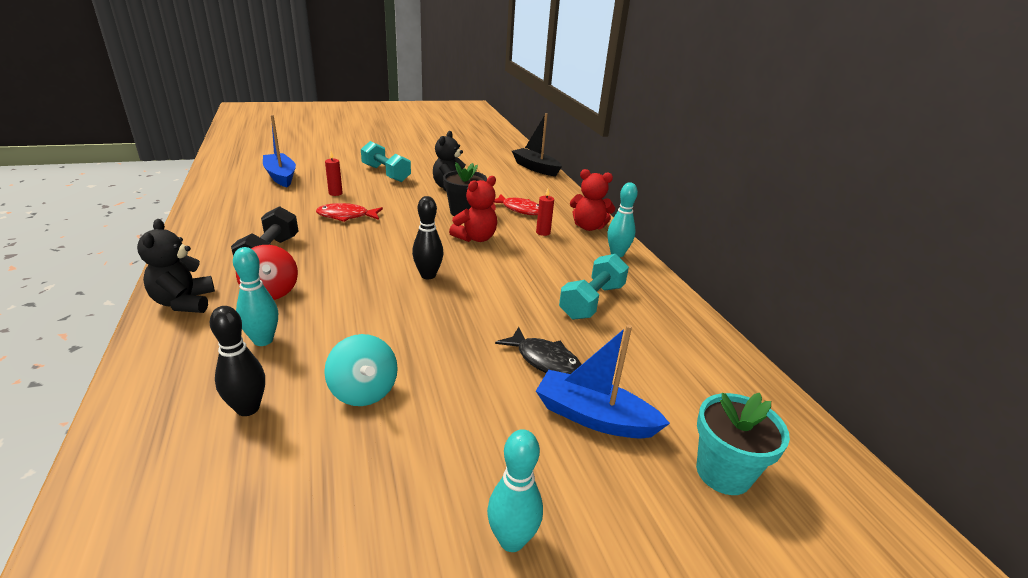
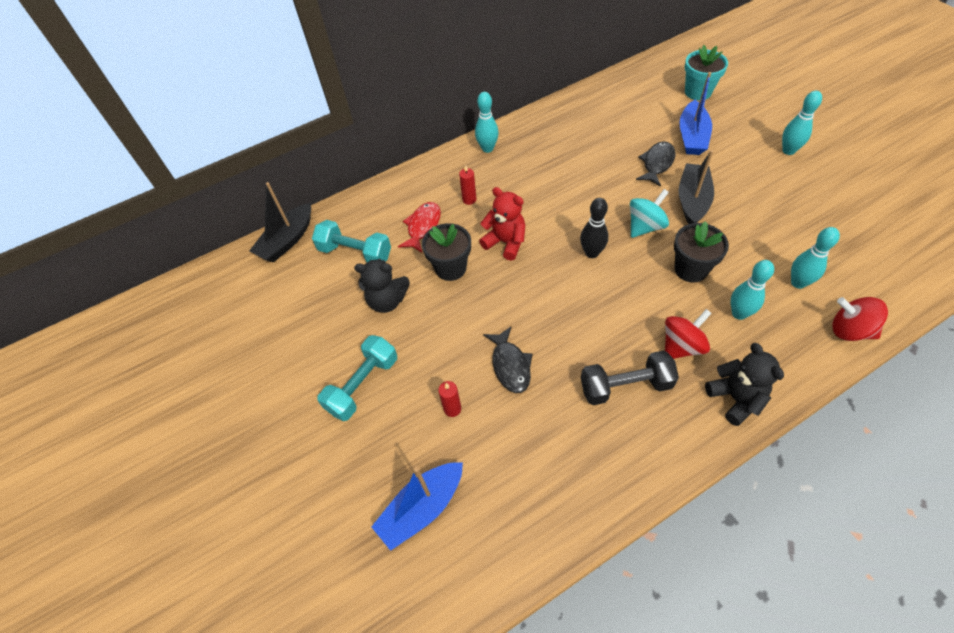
camera: 95 degrees left, 25 degrees up
(135, 422) = (849, 330): none -> red spinning top
(184, 302) = (735, 398): black teddy bear -> black teddy bear turned 90 degrees counterclockwise
(248, 408) = (798, 283): black bowling pin -> turquoise bowling pin
(346, 216) = (510, 365): red fish -> black fish
(352, 328) = (691, 269): none -> black flower pot
(363, 391) = (744, 236): turquoise spinning top -> turquoise spinning top (645, 226)
(457, 368) = (692, 201): none -> black boat
(588, 227) = (441, 172): red teddy bear -> none
(592, 301) = (572, 153): turquoise dumbbell -> turquoise dumbbell (355, 253)

